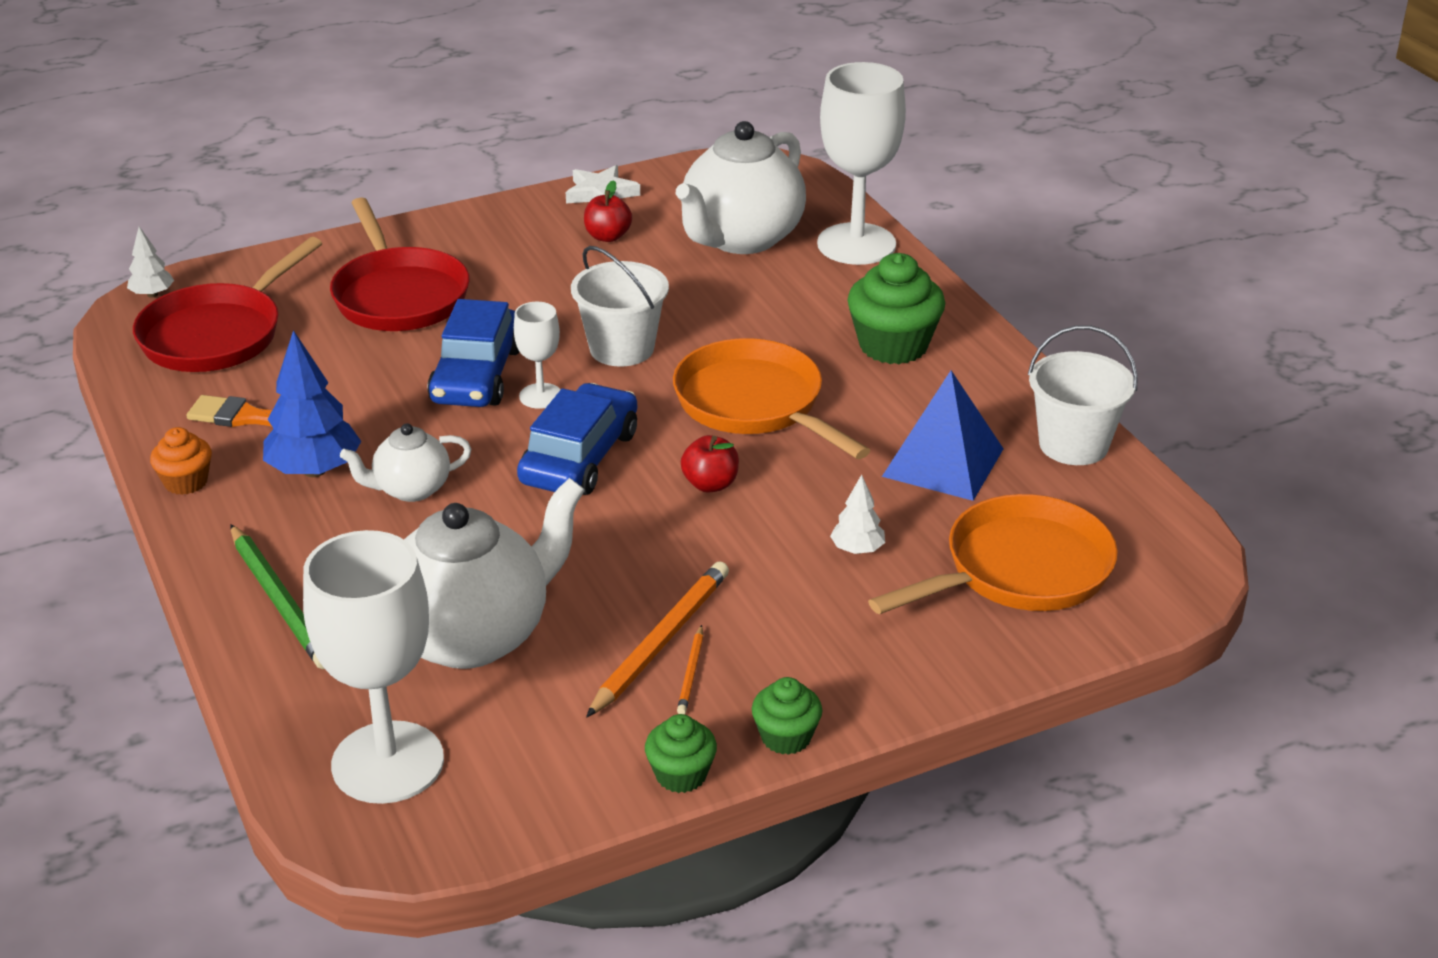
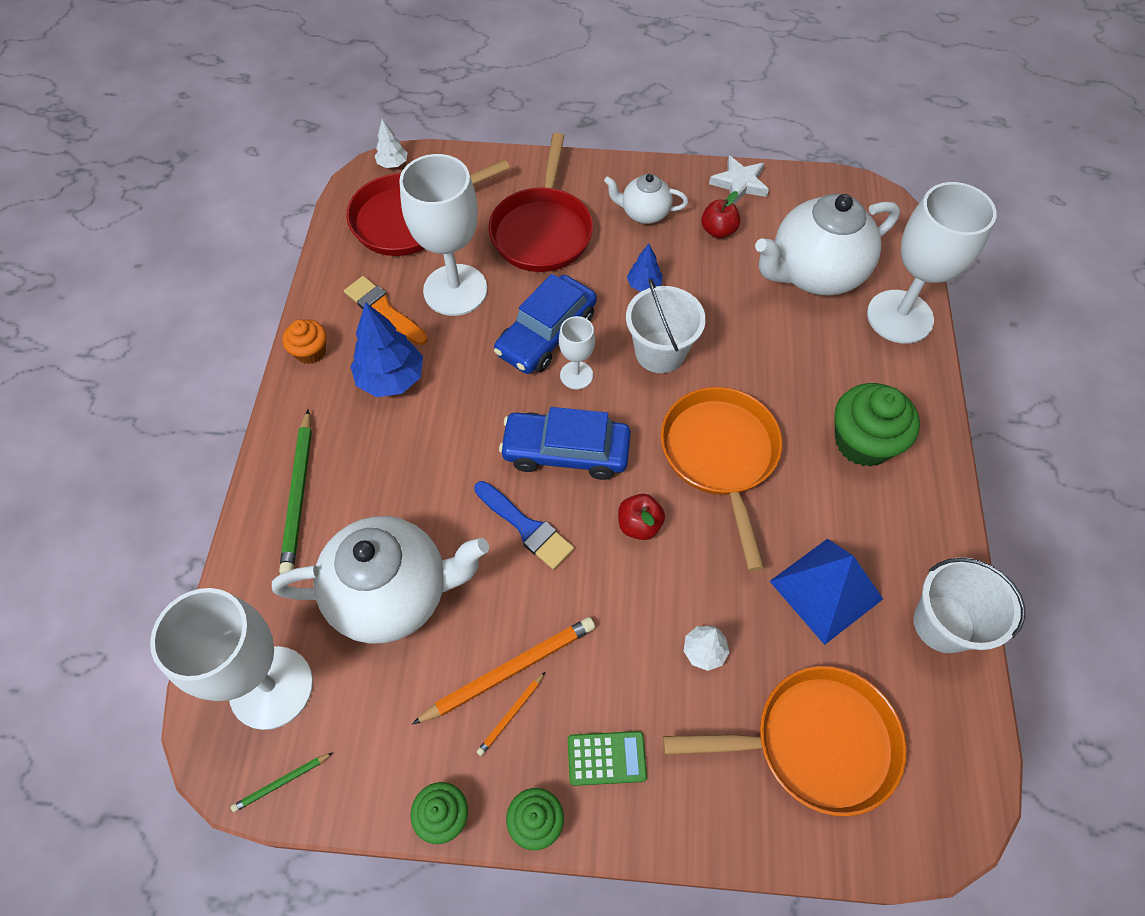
camera: 30 degrees right, 25 degrees up
(331, 374) = (455, 290): none -> white goblet
(411, 489) = (439, 427): white teapot -> white teapot (644, 213)
(469, 828) = (282, 782): none -> green pencil
(559, 303) = (644, 285): none -> blue tree
(580, 458) = (566, 451): blue car -> blue car turned 135 degrees counterclockwise
(585, 530) = (526, 527): none -> blue brush
(821, 663) = (606, 758): none -> green calculator

